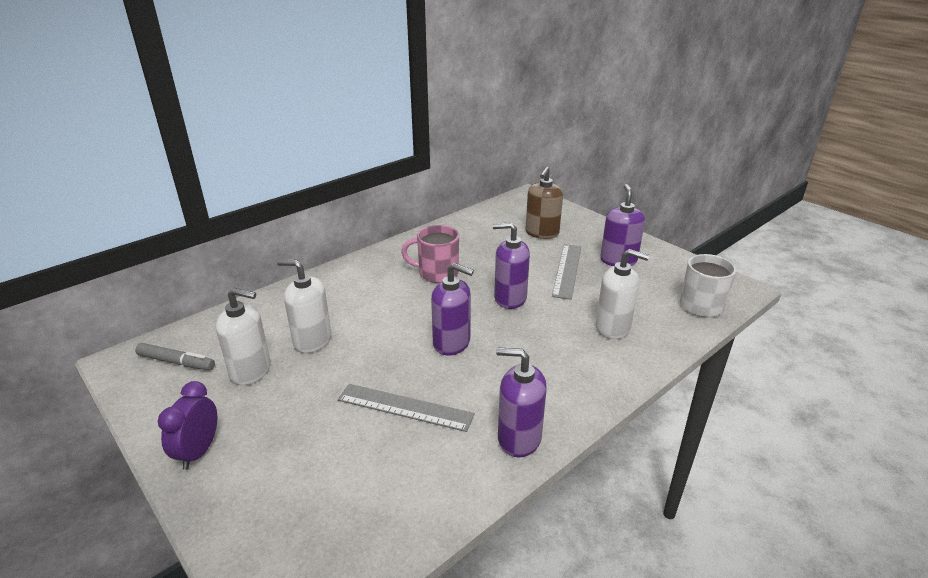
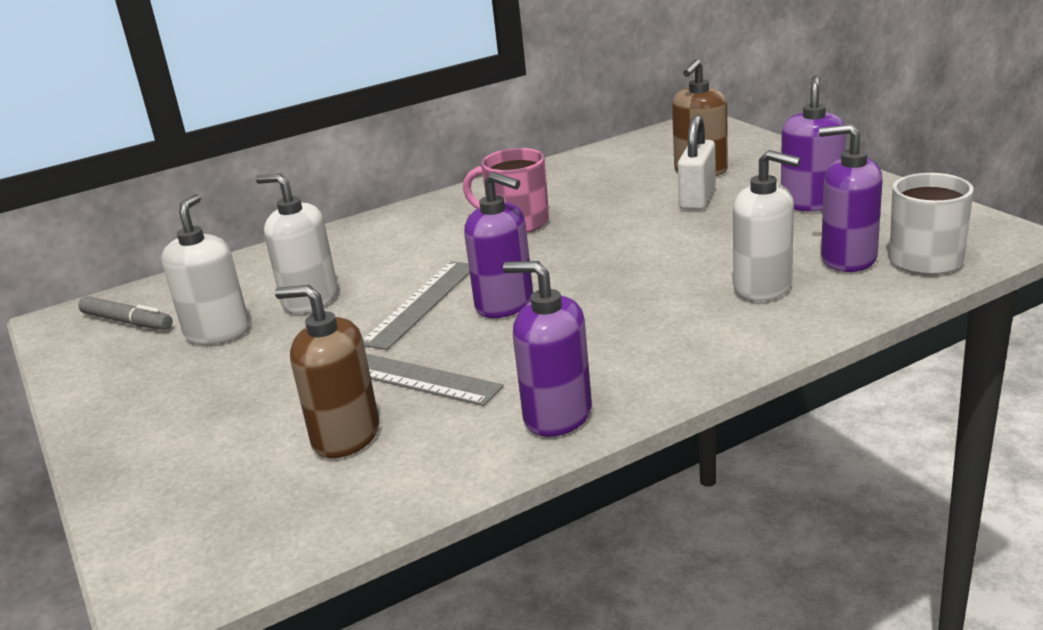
camera: 15 degrees right, 5 degrees down
(198, 451) = (122, 415): purple clock -> none
(251, 371) = (217, 332): white soap dispenser -> white soap dispenser turned 105 degrees counterclockwise
(377, 463) = (345, 436): none -> brown soap dispenser
(510, 298) = (614, 252): purple soap dispenser -> purple soap dispenser (848, 259)
(547, 255) = (697, 198): none -> white padlock
(567, 270) = (721, 217): grey ruler -> grey ruler (421, 303)

